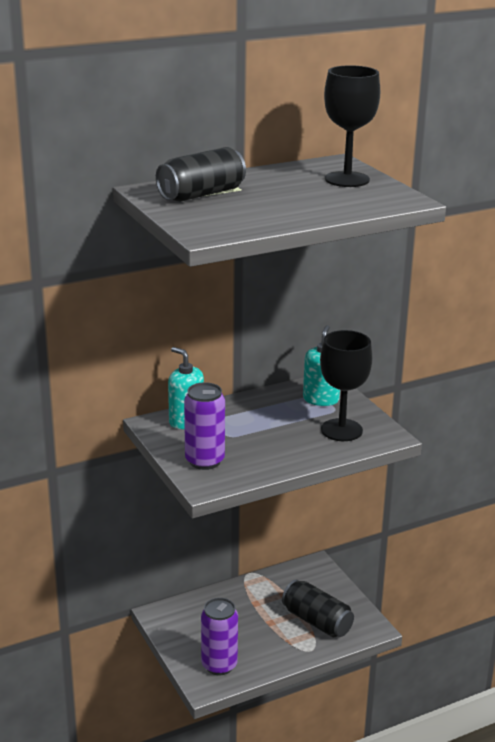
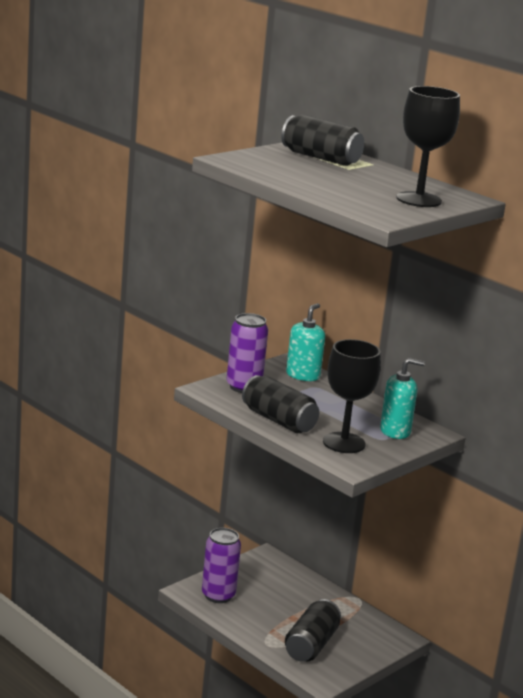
camera: 70 degrees right, 5 degrees down
(288, 455) = (278, 420): none -> black can

